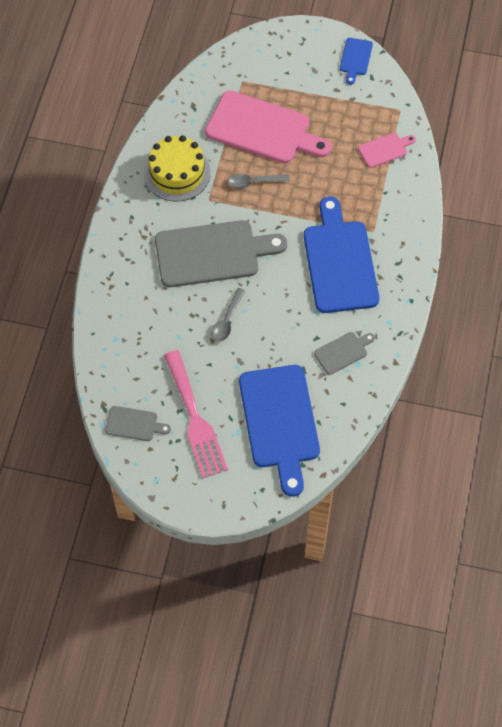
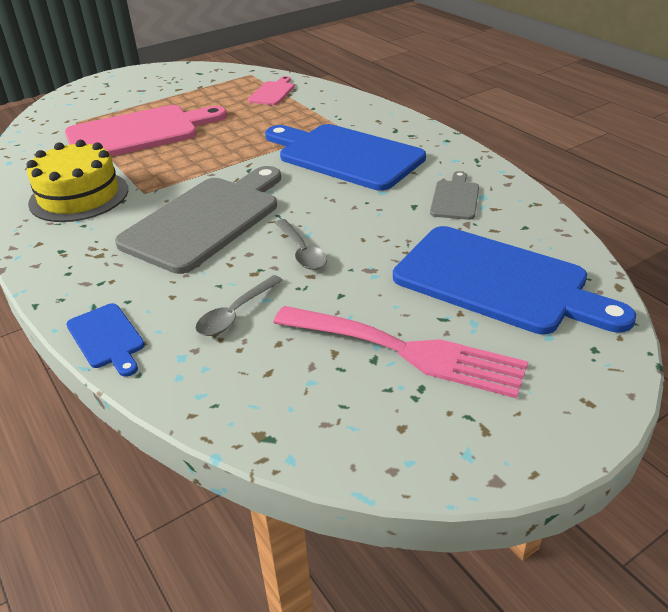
camera: 45 degrees left, 25 degrees down
(134, 424) = (338, 419): grey cutting board -> none
(254, 182) = (178, 160): grey spoon -> grey spoon (236, 313)
(355, 59) = (170, 72): blue cutting board -> blue cutting board (107, 338)

